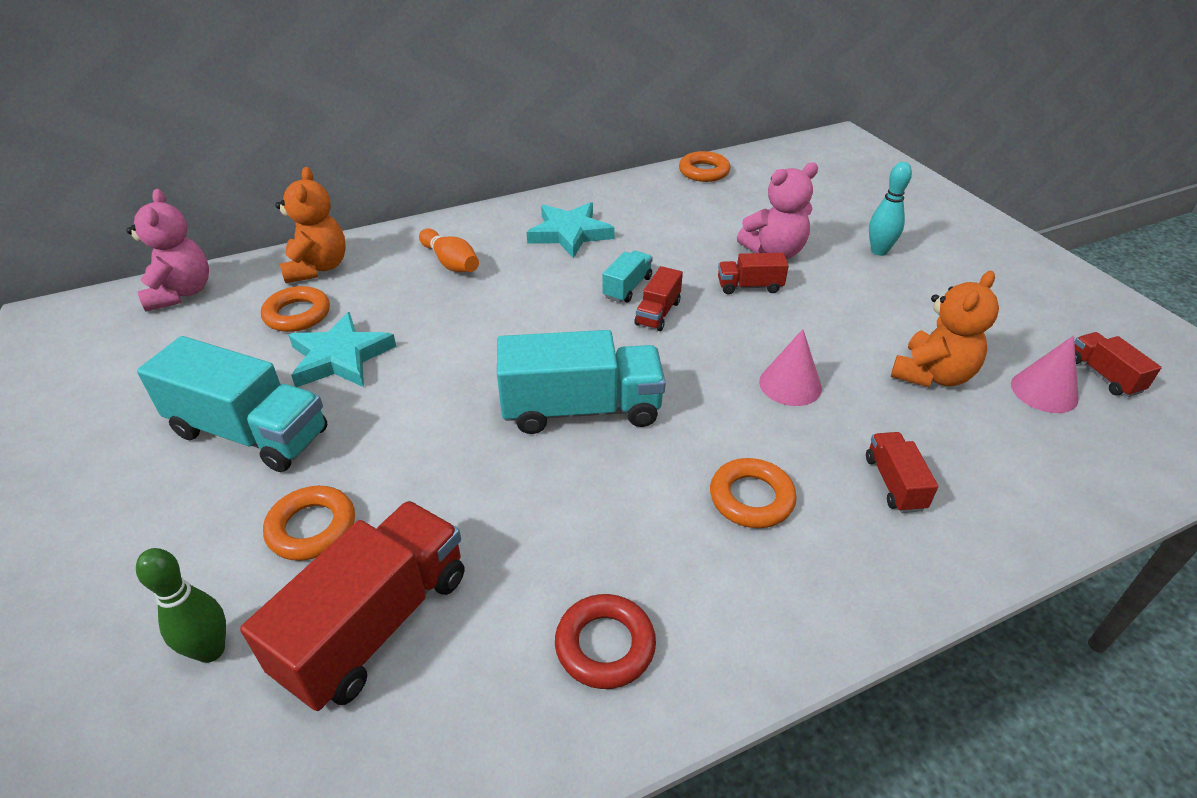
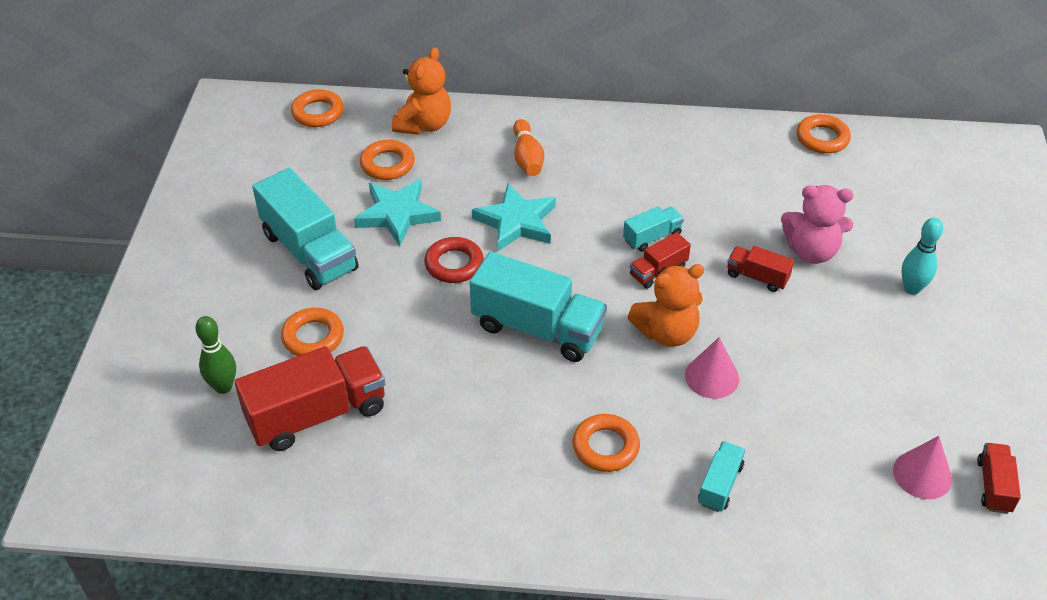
camera: 30 degrees right, 5 degrees up
(181, 293) = (318, 113): pink teddy bear -> orange ring
(570, 233) = (644, 164): turquoise star -> turquoise star (516, 222)
(605, 645) = (438, 491): red ring -> red ring (454, 264)
(894, 483) = (720, 485): red truck -> turquoise truck
(932, 375) = (838, 419): orange teddy bear -> orange teddy bear (666, 332)

